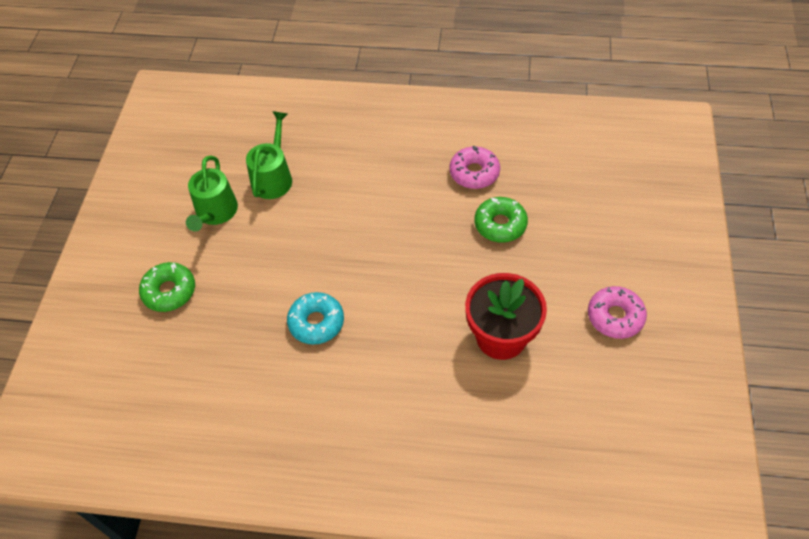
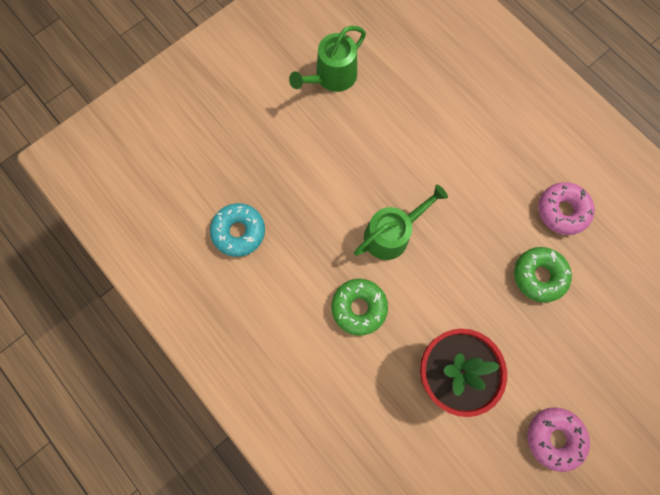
camera: 40 degrees right, 20 degrees up
(169, 291) = (248, 117): green donut -> green donut (359, 307)
(273, 177) = (400, 81): green watering can -> green watering can (391, 234)
(316, 322) = (325, 234): turquoise donut -> turquoise donut (239, 232)

